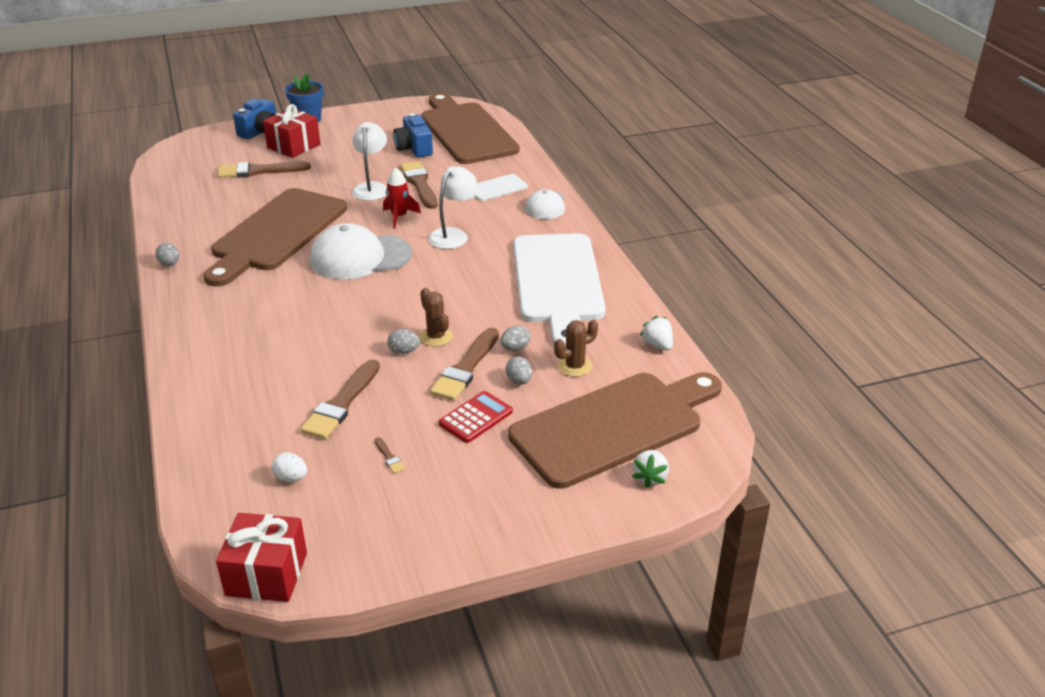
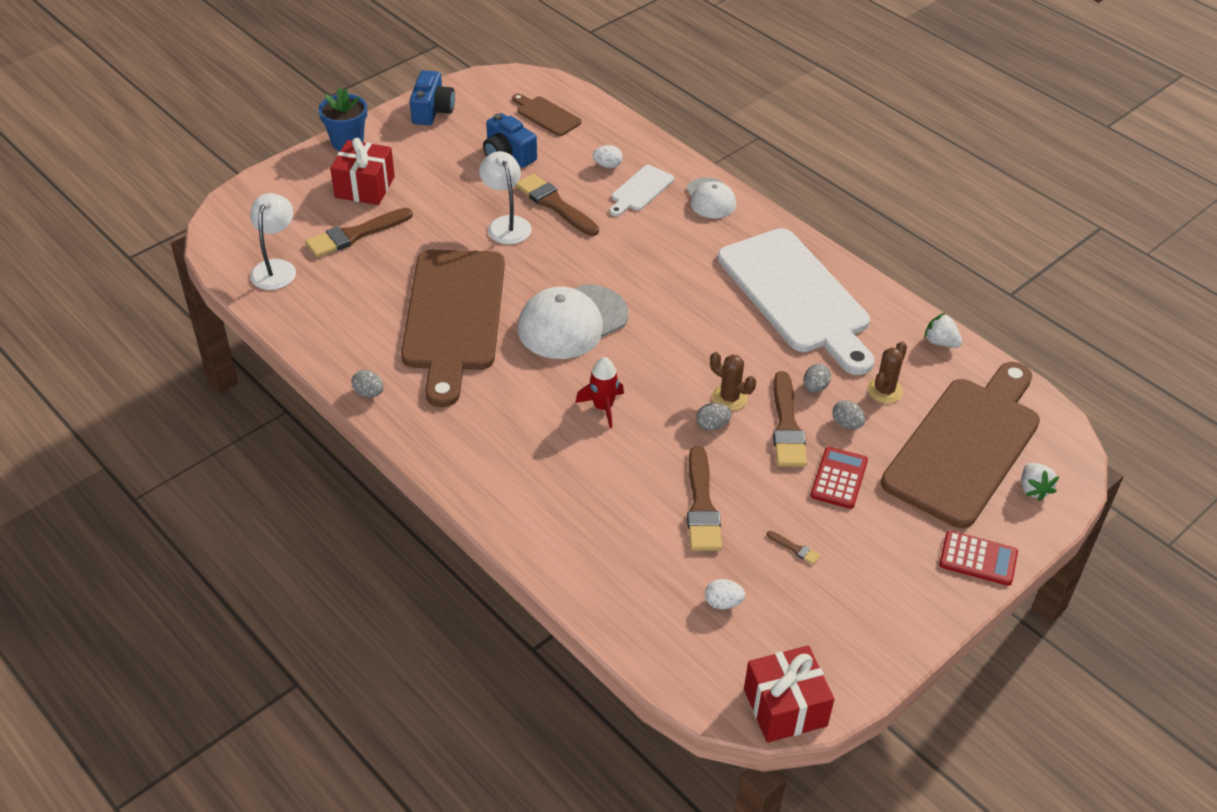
camera: 25 degrees left, 10 degrees up
(260, 131) = (305, 175): blue camera -> blue camera (432, 111)
(399, 217) = (569, 256): red rocket -> red rocket (603, 407)
(453, 235) = (645, 264): white lamp -> white lamp (276, 268)
(466, 131) = (546, 115): brown cutting board -> brown cutting board, size x0.43
(483, 169) = (607, 165): none -> white egg
(547, 516) = (978, 559): none -> red calculator

